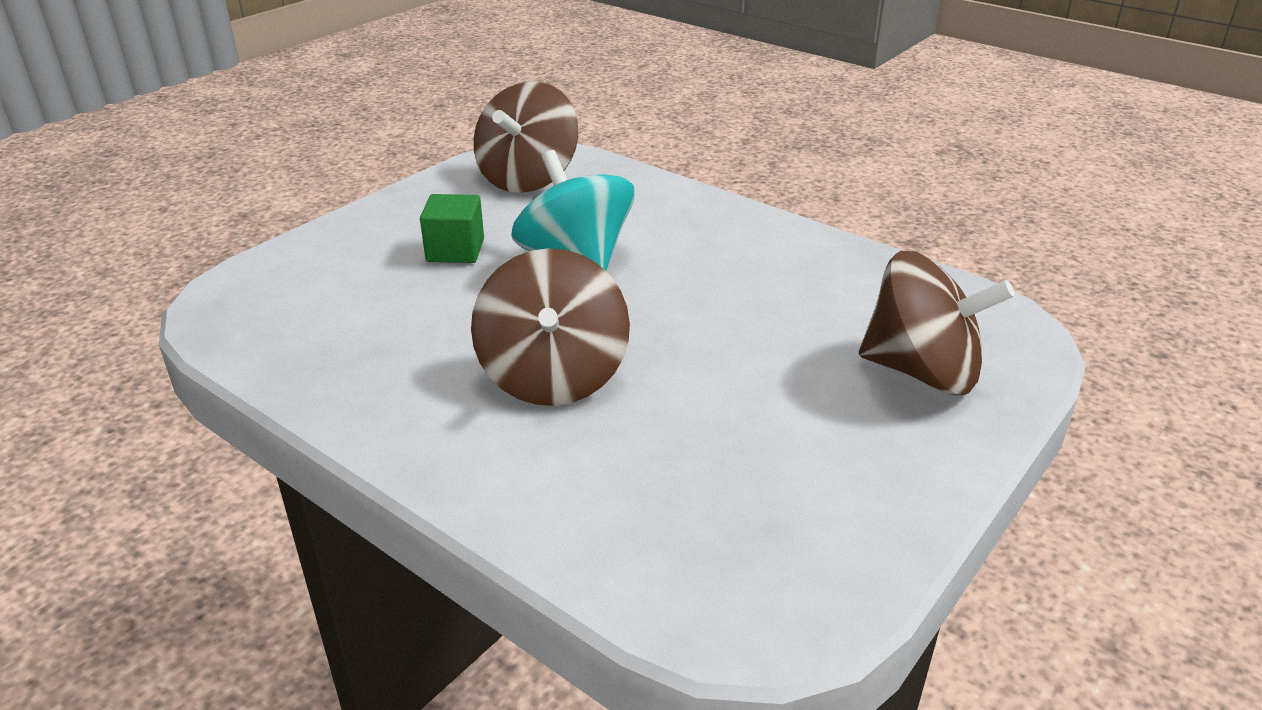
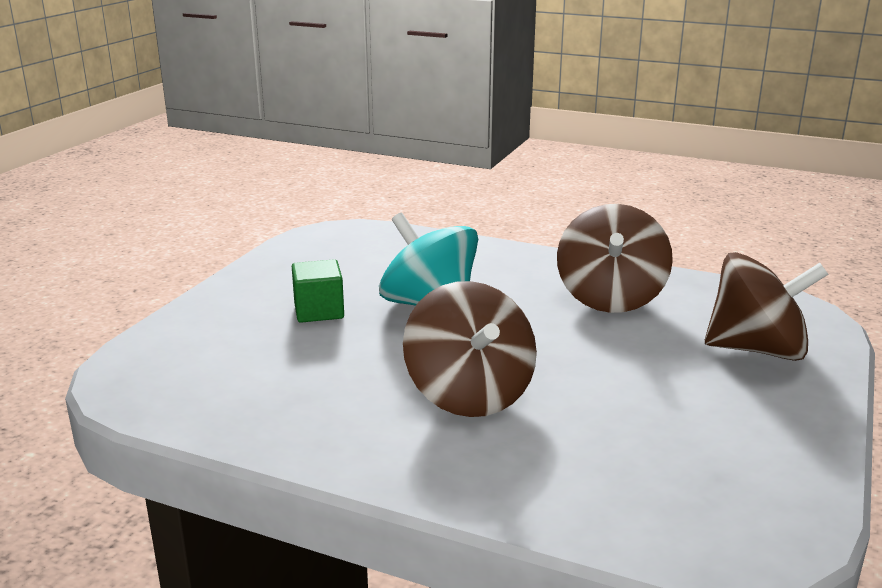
camera: 15 degrees left, 10 degrees down
(528, 178) = (346, 249): brown spinning top -> brown spinning top (610, 298)

